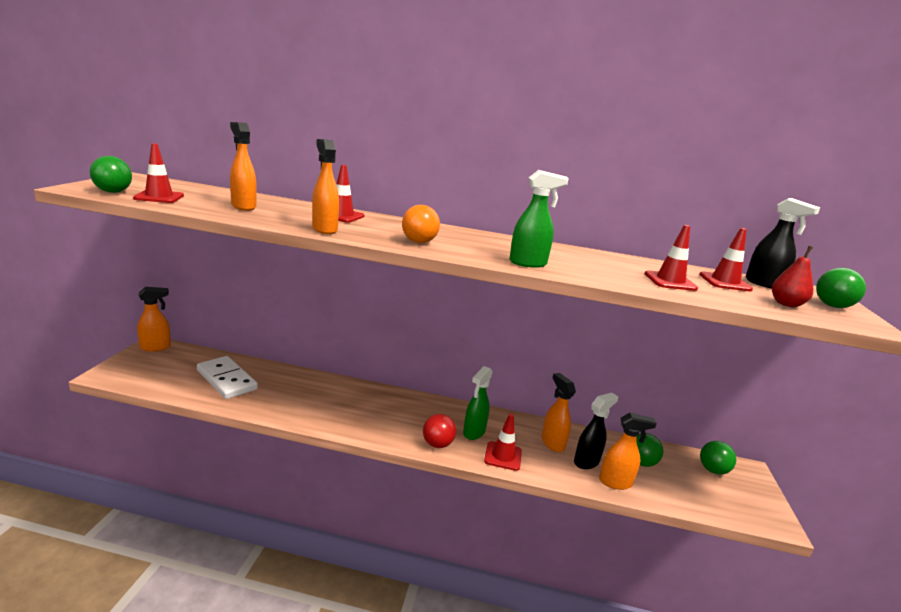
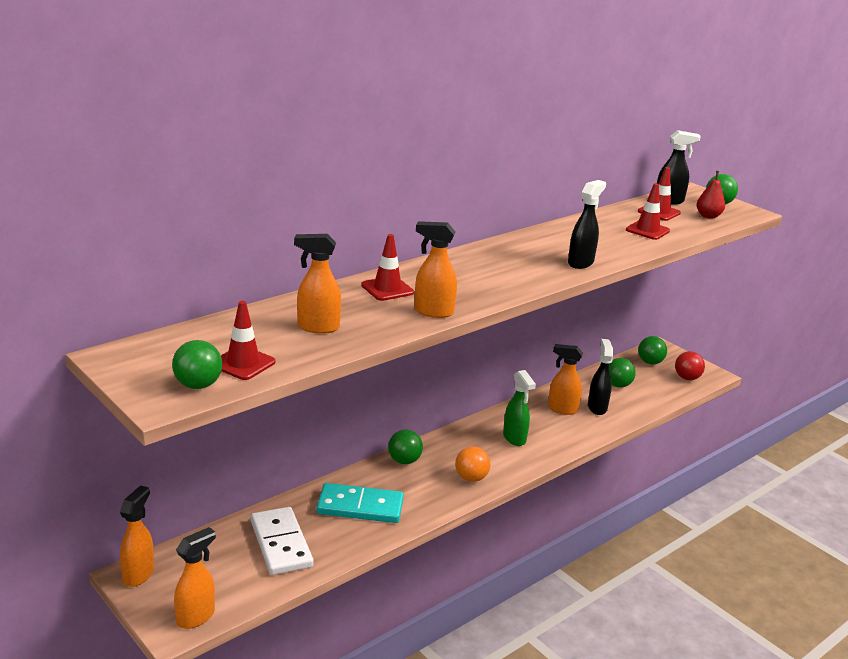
camera: 50 degrees left, 5 degrees up
(226, 380) = (280, 544): white domino -> white domino turned 75 degrees clockwise
(299, 394) = (360, 506): none -> turquoise domino
(376, 394) = (404, 461): none -> green ball
(419, 242) = (498, 284): orange ball -> orange ball (471, 478)
(437, 444) = (514, 464): red ball -> red ball (687, 378)
(503, 456) = (557, 441): red traffic cone -> none
(528, 263) = (581, 263): green spray bottle -> black spray bottle
(616, 482) = (629, 409): orange spray bottle -> orange spray bottle (196, 617)

